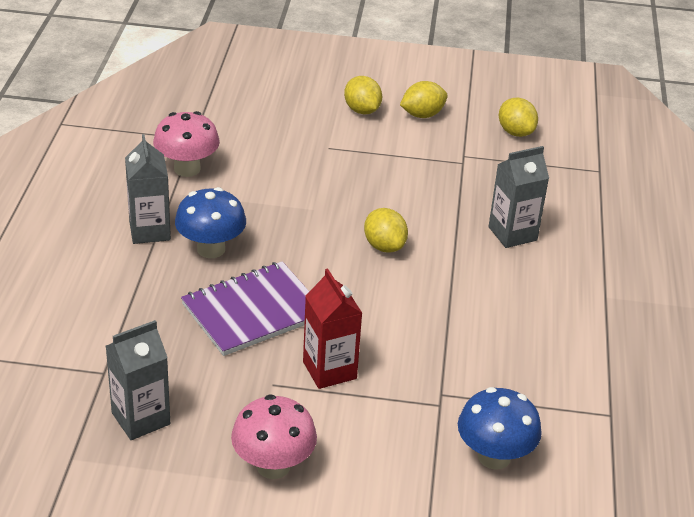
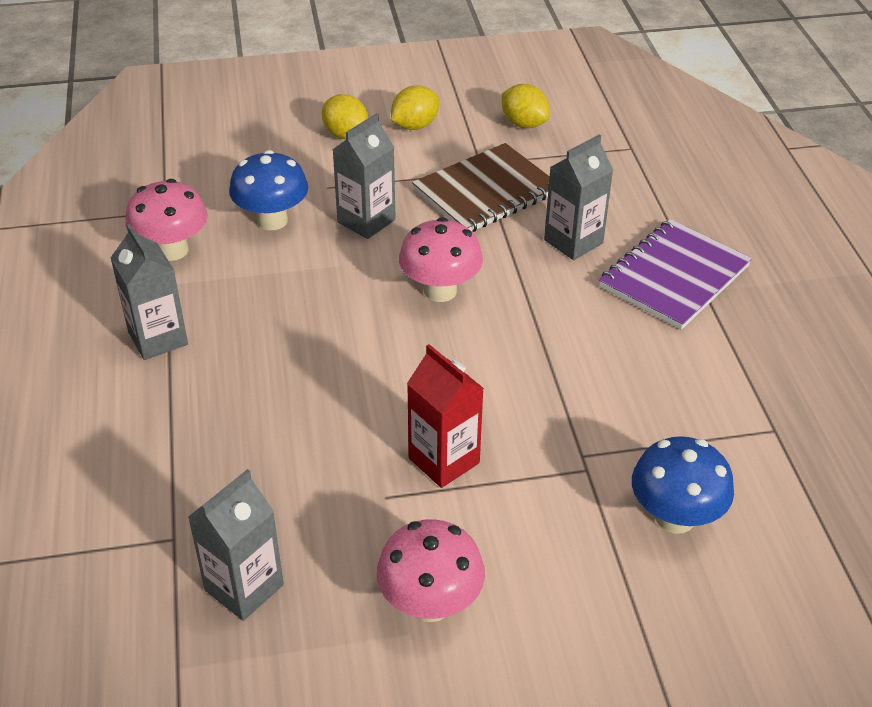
camera: 15 degrees left, 5 degrees up
(211, 249) = (241, 343): blue mushroom -> blue mushroom (272, 220)
(253, 311) = (324, 409): purple notebook -> purple notebook (674, 277)
(348, 180) = (366, 221): none -> grey carton
(384, 246) = (440, 291): yellow lemon -> pink mushroom
(458, 179) = (486, 192): none -> brown notebook

